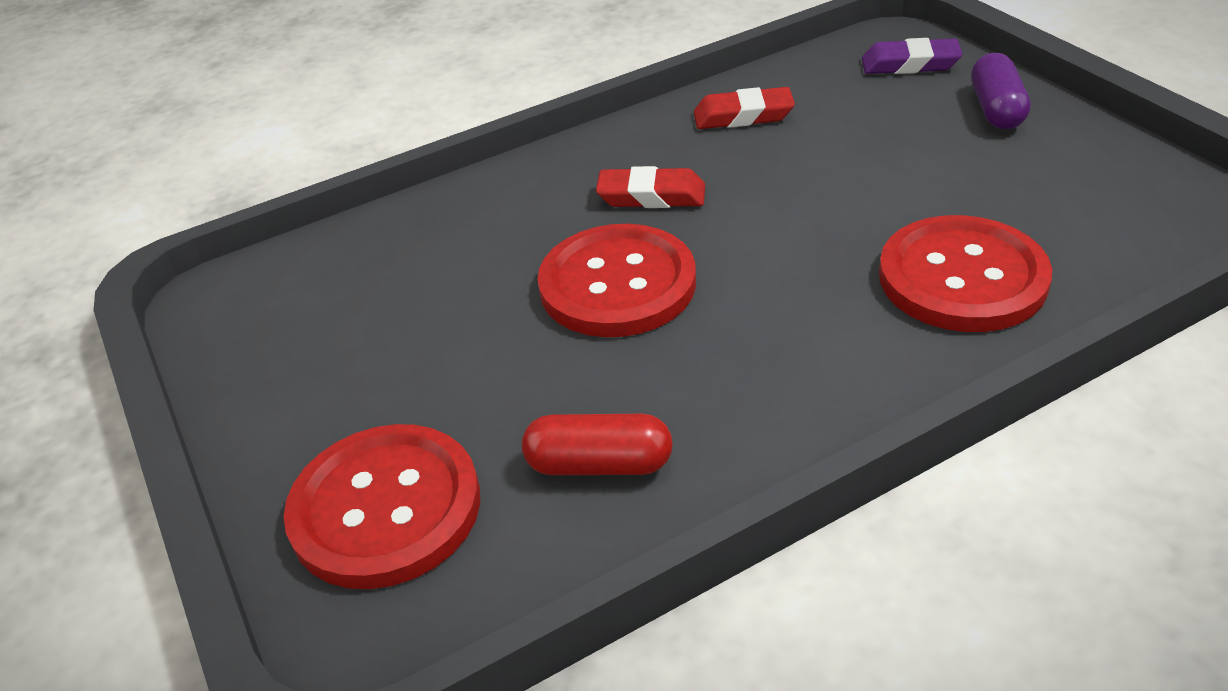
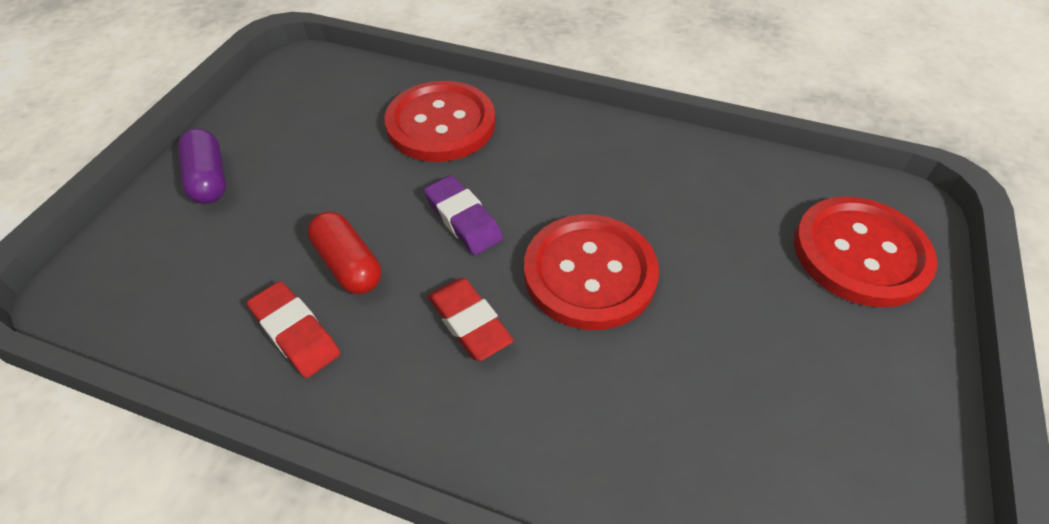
camera: 135 degrees left, 10 degrees up
(599, 464) = (726, 187): red capsule -> red capsule (348, 264)
(910, 64) = (138, 259): purple eraser -> purple eraser (463, 219)
(996, 109) = (209, 179): purple capsule -> purple capsule turned 75 degrees counterclockwise

